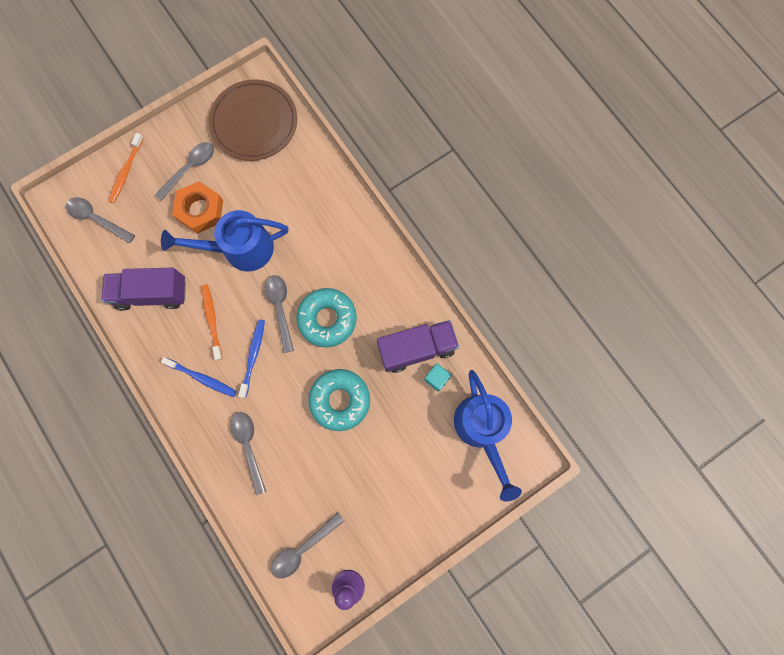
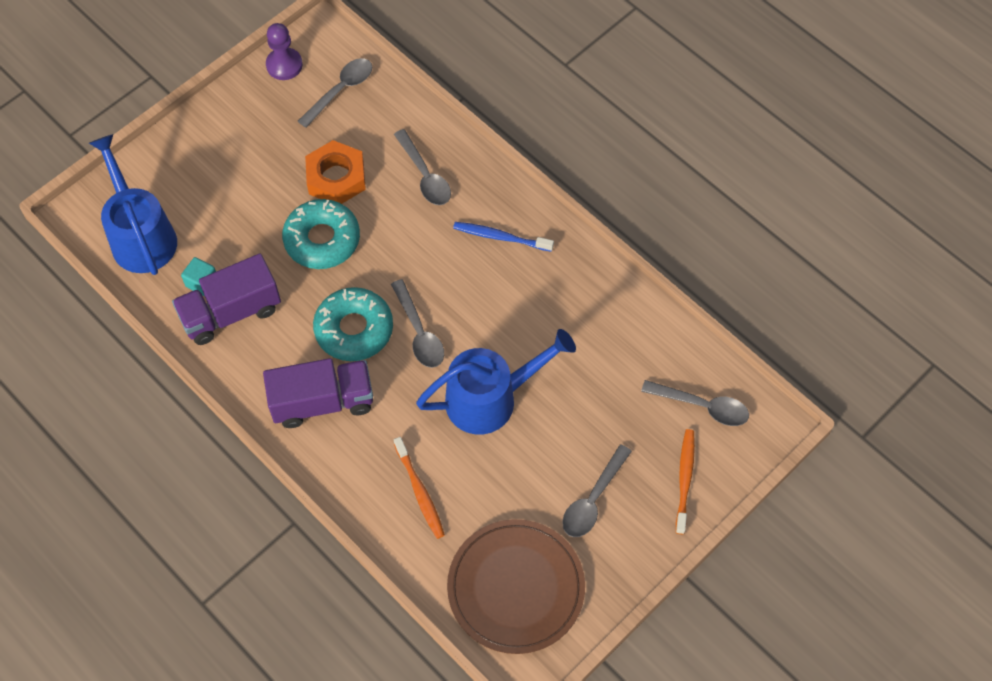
camera: 170 degrees right, 15 degrees down
(152, 293) = (594, 323): purple truck -> purple truck (322, 402)
(200, 210) = (561, 442): orange nut -> orange nut (336, 178)
(212, 320) = (505, 304): orange toothbrush -> orange toothbrush (420, 492)
(253, 356) = (442, 271): blue toothbrush -> none

